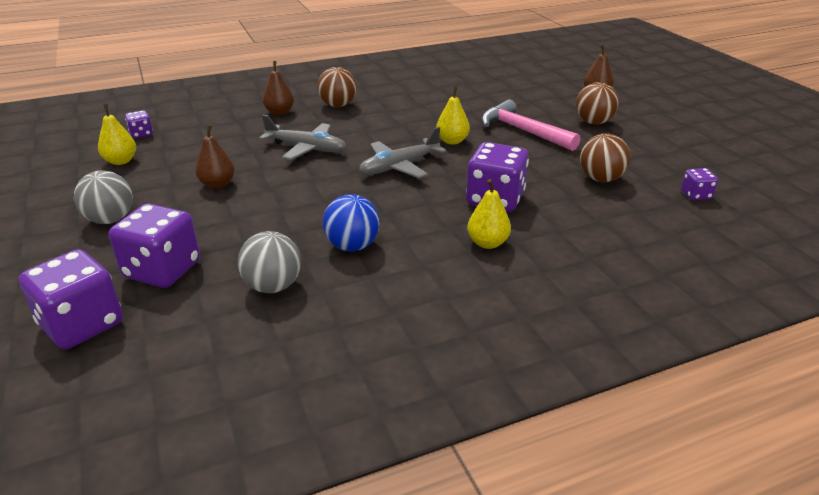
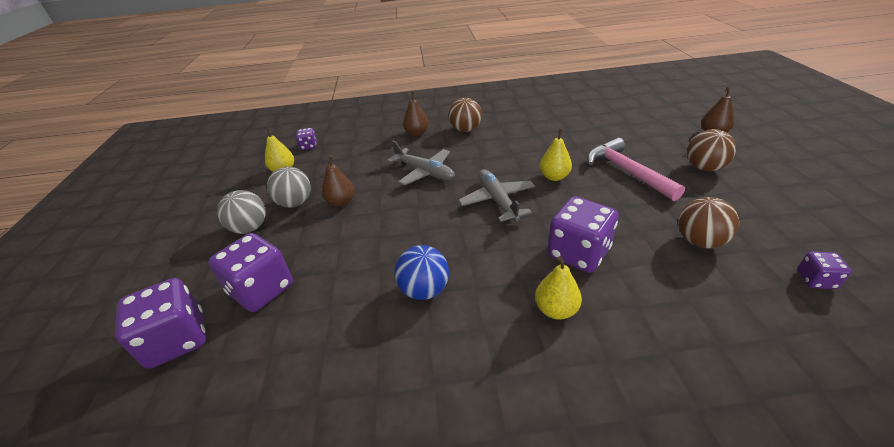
camera: 20 degrees right, 5 degrees up
(273, 286) = (339, 327): grey ball -> grey ball (295, 203)
(400, 166) = (497, 201): grey plane -> grey plane turned 90 degrees clockwise

